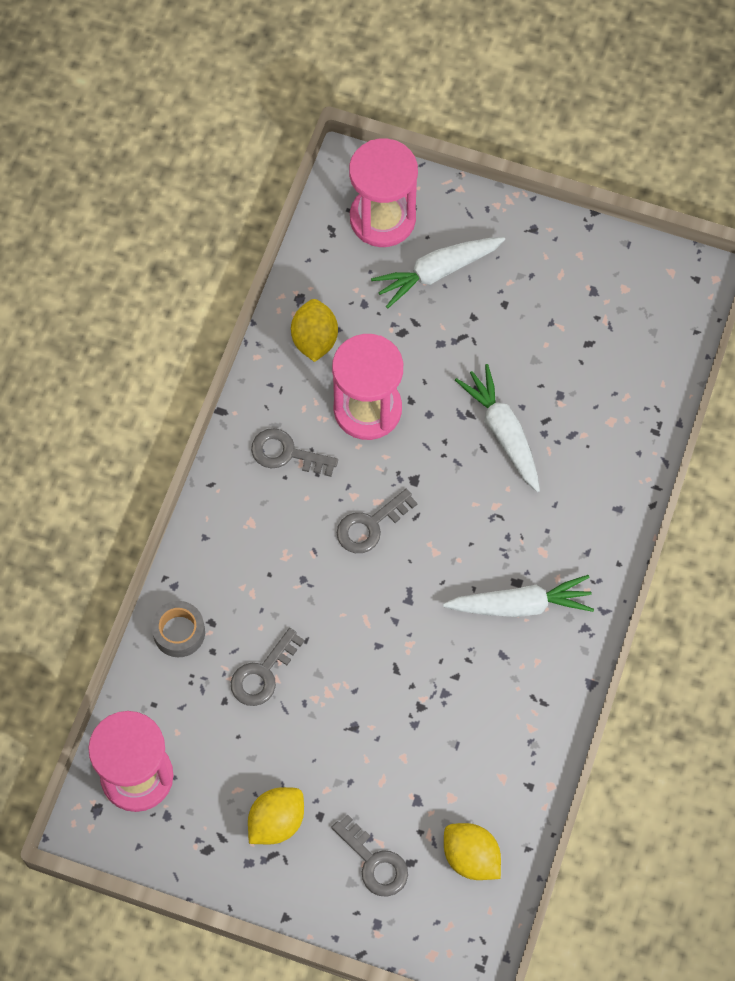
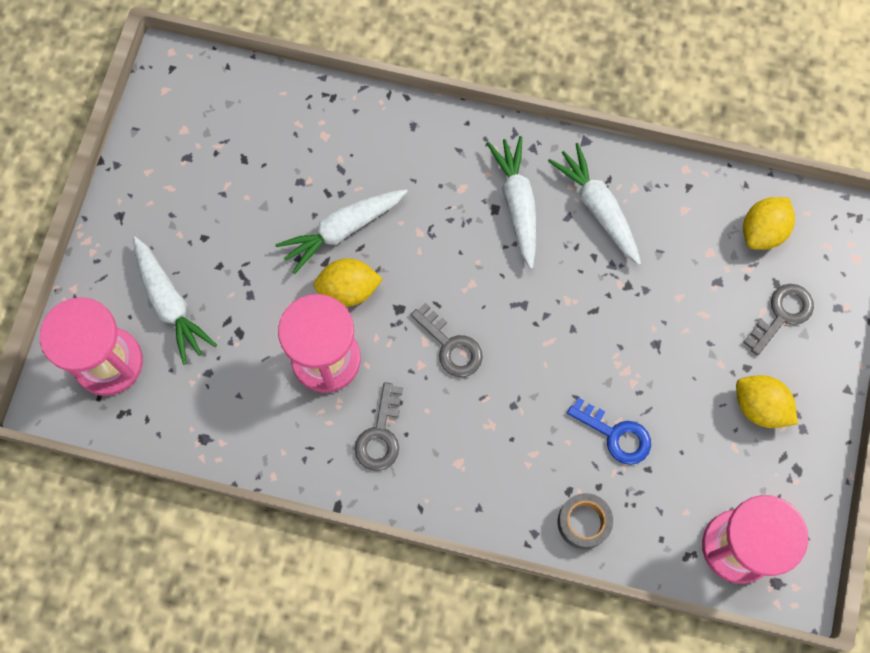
camera: 95 degrees left, 5 degrees up
(263, 674) = (615, 434): grey key -> blue key
(314, 339) = (251, 419): yellow lemon -> yellow lemon (349, 290)
(510, 686) = (597, 208): none -> white carrot

